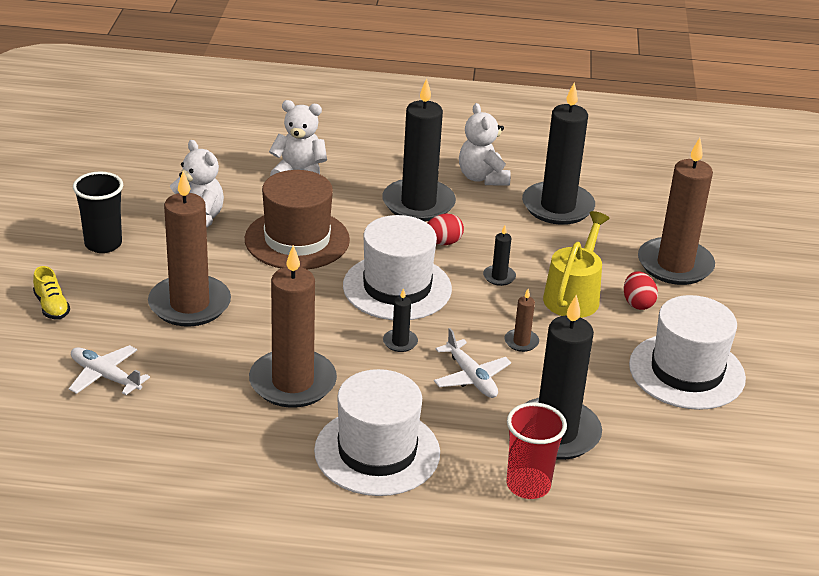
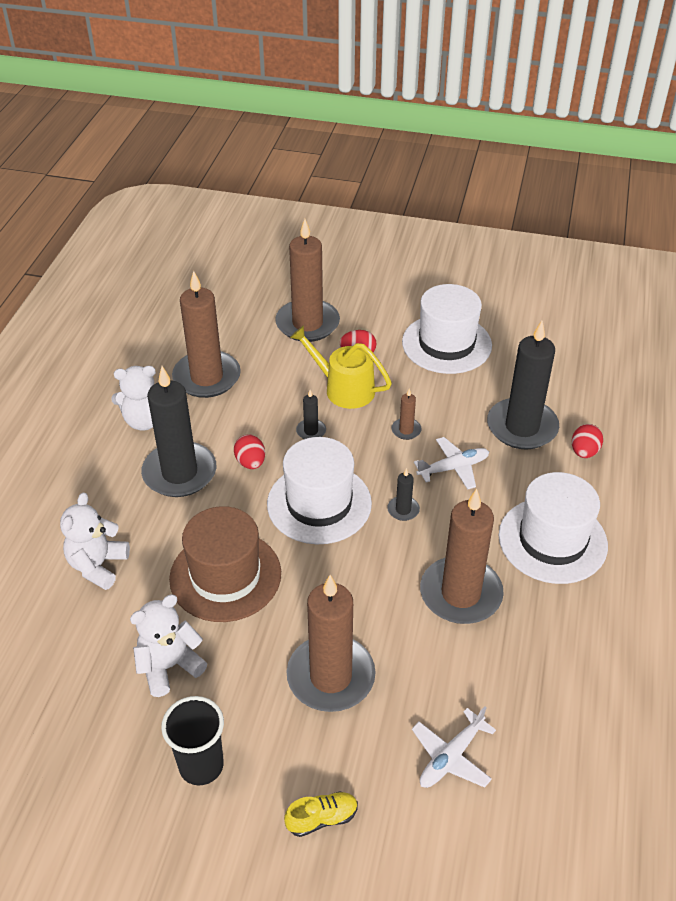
camera: 80 degrees left, 10 degrees up
(528, 485) = (584, 452): red cup -> red egg
(557, 207) = (207, 377): black candle -> brown candle

